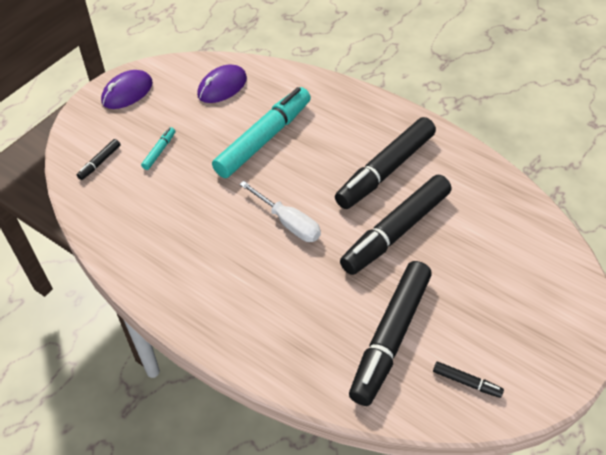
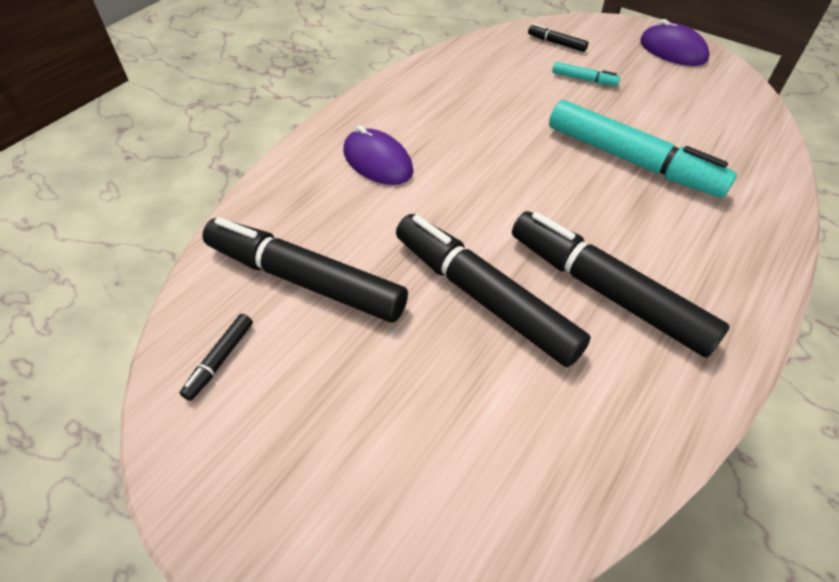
camera: 90 degrees right, 0 degrees up
(222, 87) = (718, 120): purple mouse -> purple mouse (378, 161)
(288, 222) = (488, 185): white screwdriver -> none

